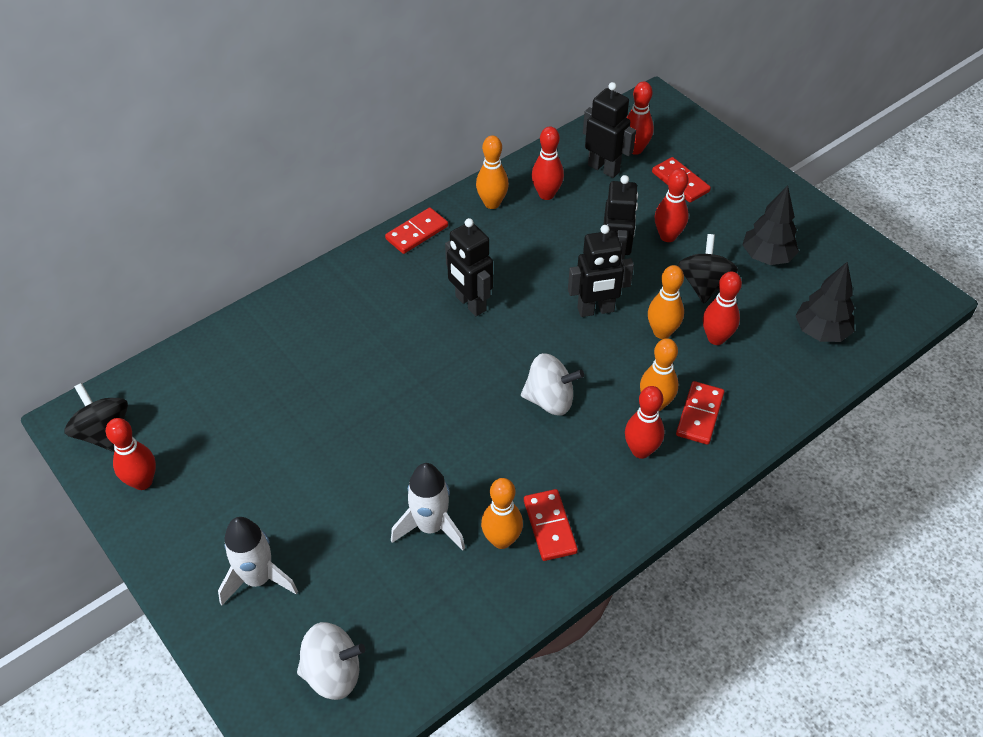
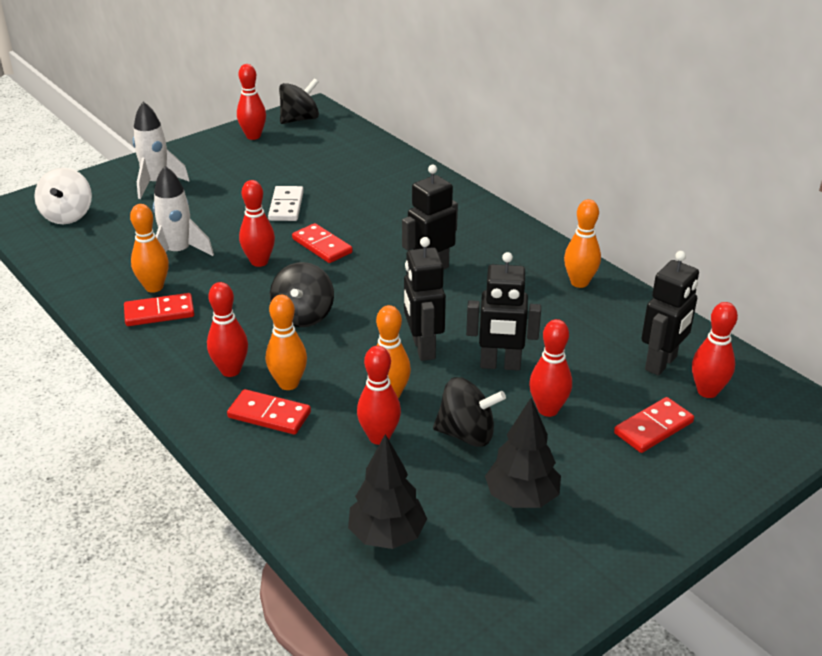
camera: 90 degrees right, 15 degrees down
(334, 430) = (286, 206): none -> white domino
(417, 233) = (526, 238): red domino -> red domino (322, 246)
(546, 194) = (603, 319): red bowling pin -> red bowling pin (259, 262)
(550, 400) = (303, 315): white spinning top -> black spinning top

